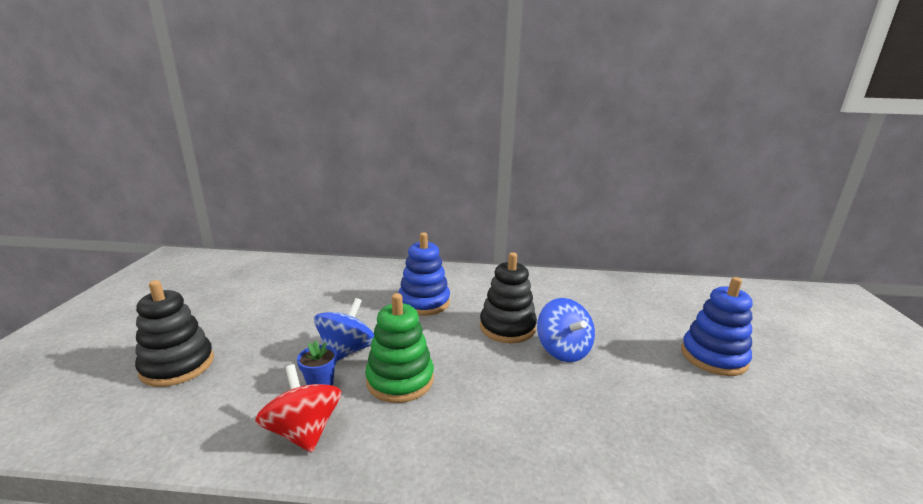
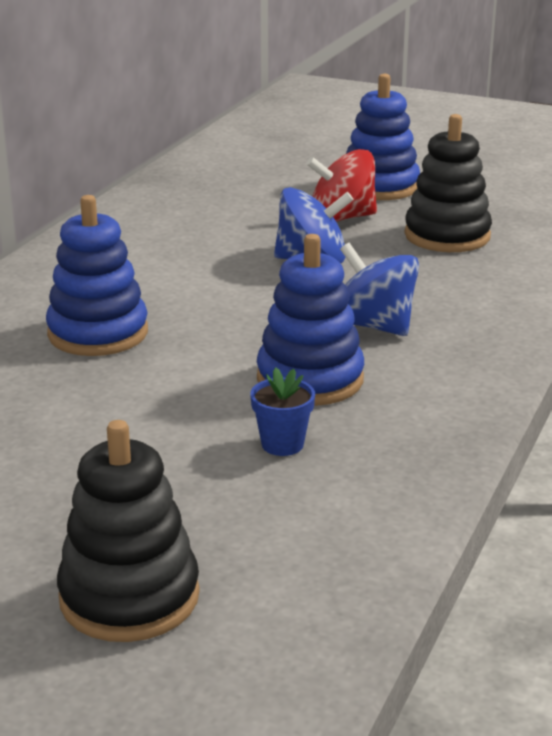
camera: 70 degrees left, 5 degrees up
(304, 431) = (385, 461): red spinning top -> red spinning top (341, 218)
(347, 351) = (203, 416): blue spinning top -> blue spinning top (373, 326)
(400, 380) = (310, 379): green stacking toy -> blue stacking toy
(507, 327) = (230, 282): black stacking toy -> black stacking toy (447, 236)

